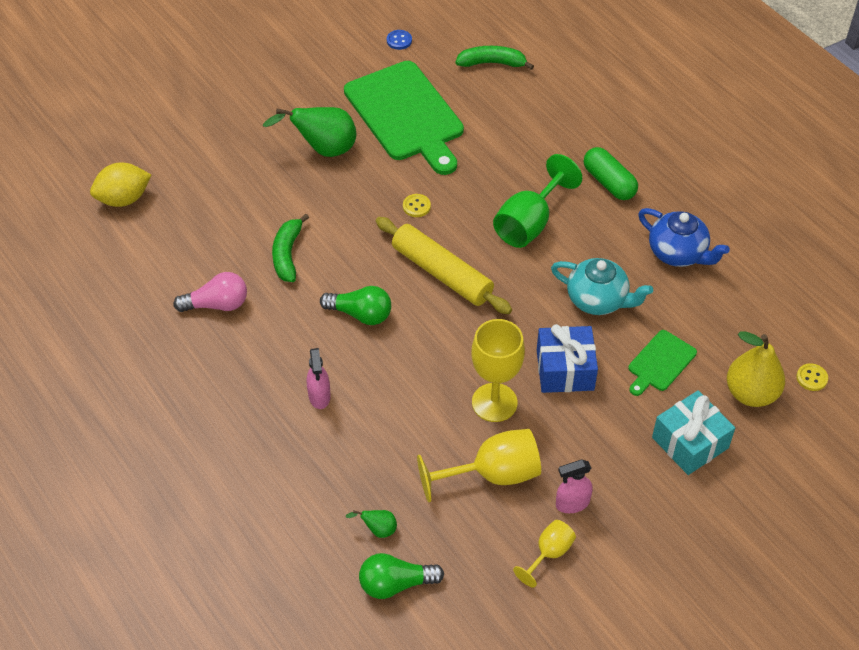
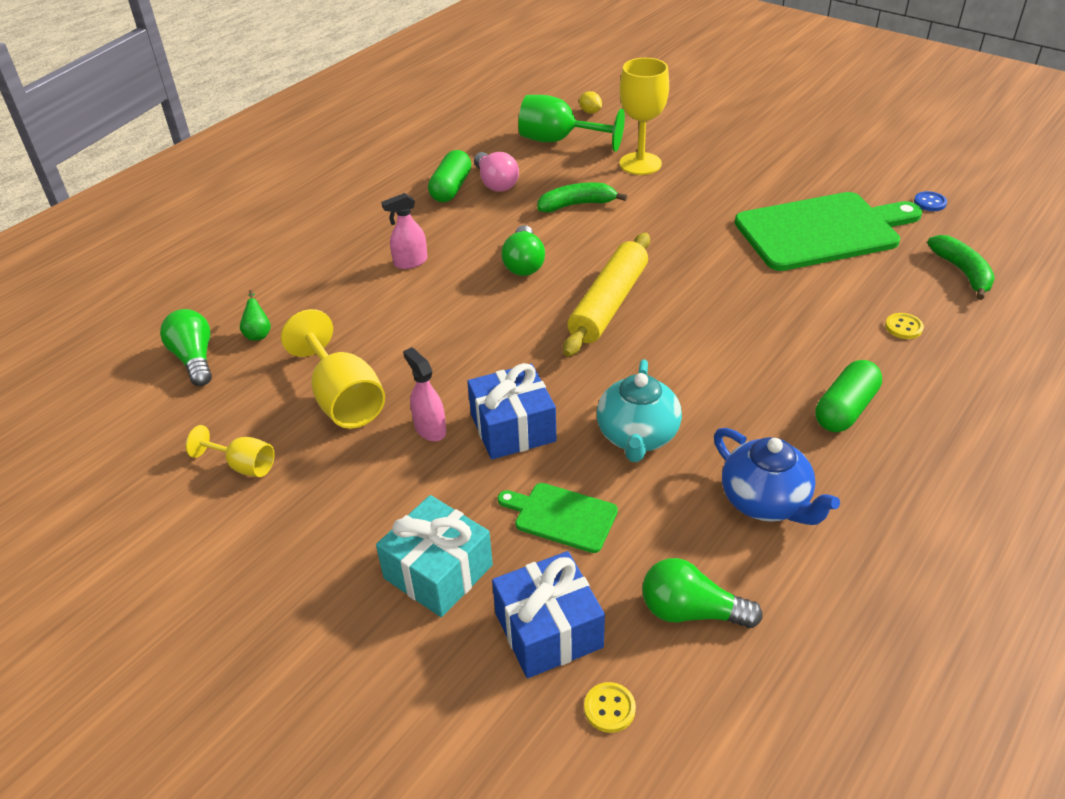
camera: 75 degrees right, 10 degrees down
(124, 199) = (590, 112): yellow lemon -> yellow lemon, size x0.51
(207, 341) = (451, 188): none -> green capsule
(323, 149) = (728, 193): green pear -> none
(406, 115) = (822, 231): green cutting board -> green cutting board turned 150 degrees counterclockwise
(416, 206) = (693, 266): yellow button -> yellow button (903, 327)
(494, 402) = (443, 380): yellow goblet -> yellow goblet (640, 164)
(529, 223) = (726, 353): green goblet -> green goblet (559, 141)
(572, 503) = (316, 472): pink spray bottle -> pink spray bottle (430, 429)
(678, 253) = (766, 502): blue teapot -> blue teapot turned 60 degrees counterclockwise
(751, 393) = (548, 630): yellow pear -> blue gift
(754, 319) = (691, 611): none -> green light bulb

